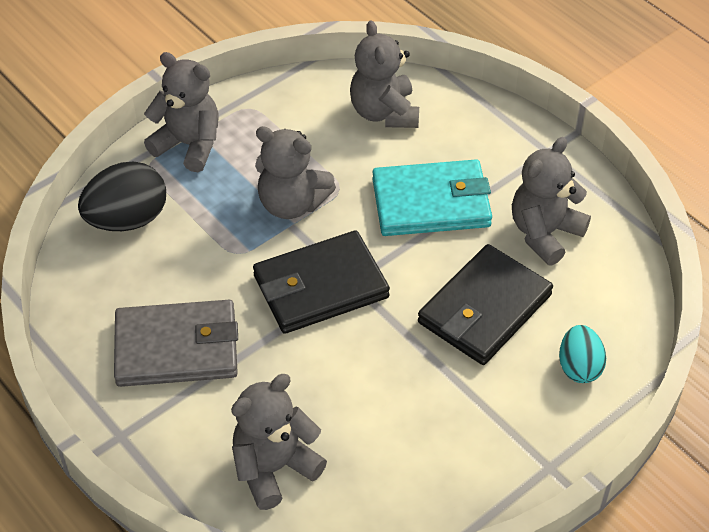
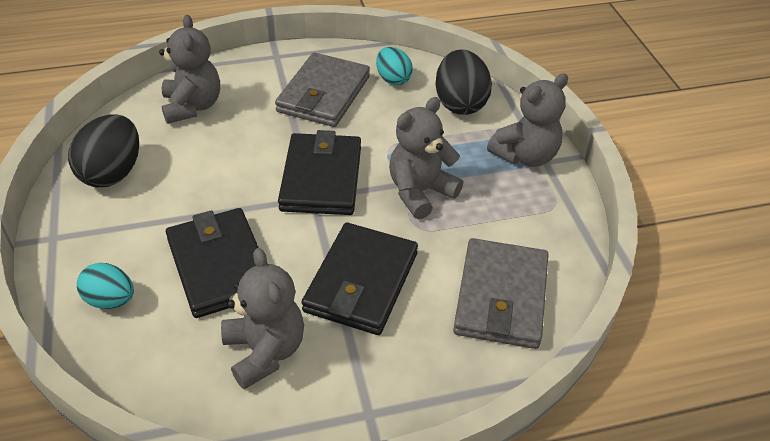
camera: 115 degrees right, 5 degrees down
(111, 294) = (393, 79): none -> turquoise egg
(384, 113) = (501, 297): grey teddy bear -> grey wallet
(431, 203) = (361, 282): turquoise wallet -> black wallet
(431, 476) = (112, 173): none -> black egg

